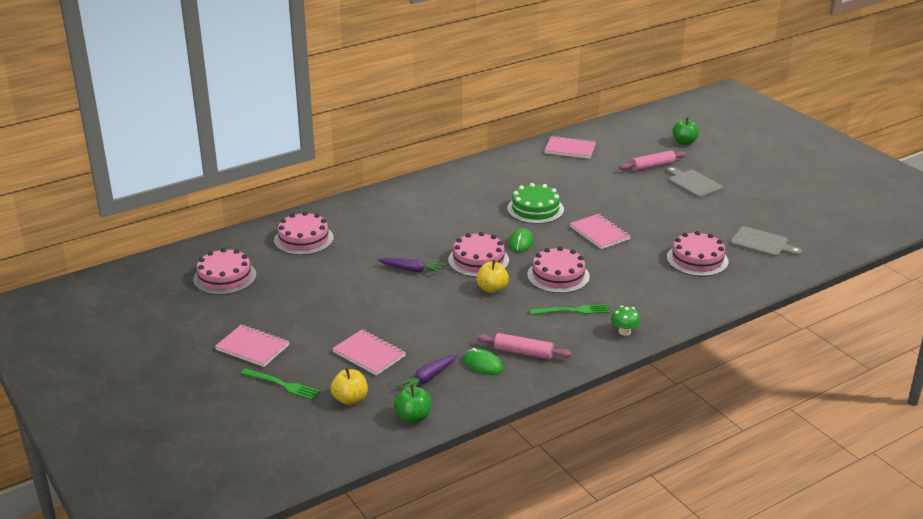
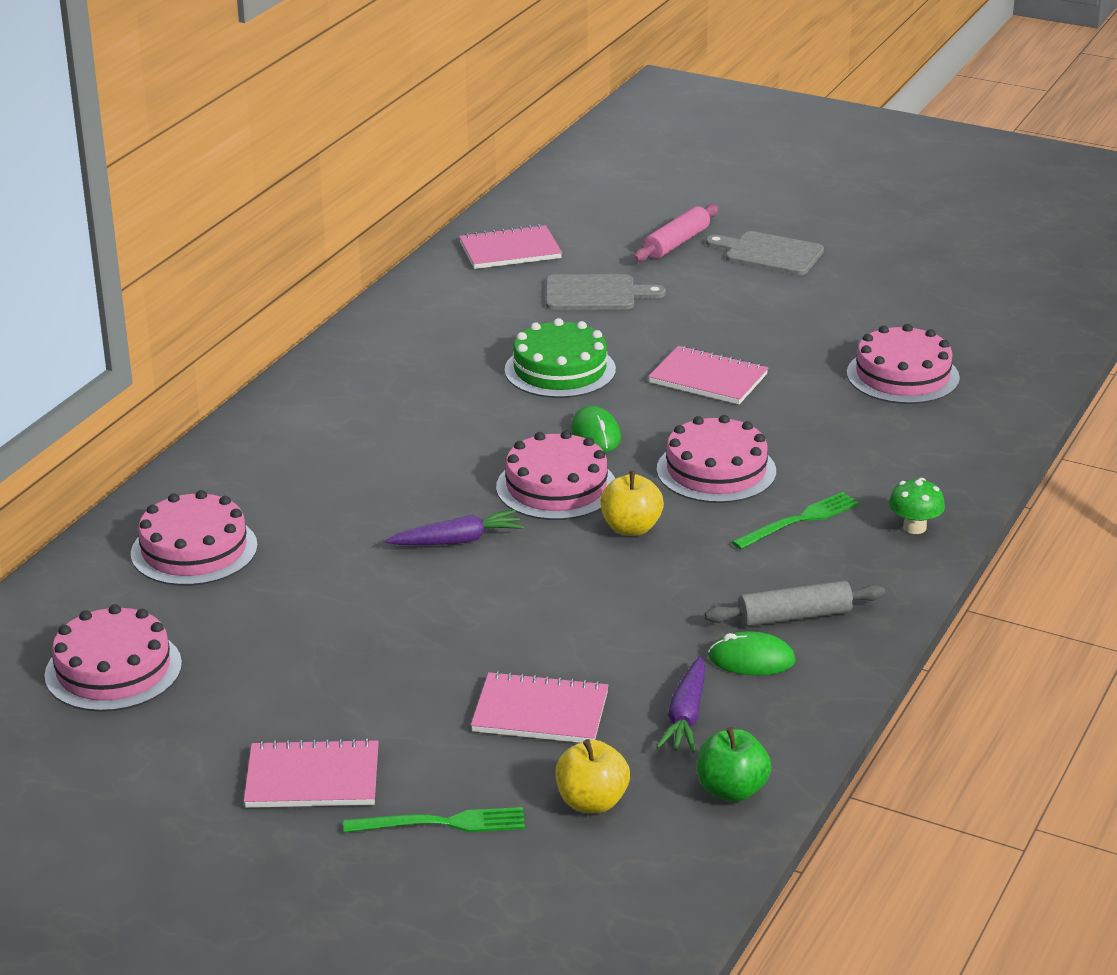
camera: 30 degrees left, 0 degrees up
(523, 352) = (794, 616): pink rolling pin -> grey rolling pin
(684, 142) = (686, 190): green apple -> none
(762, 243) = (970, 320): grey cutting board -> grey cutting board (595, 294)

